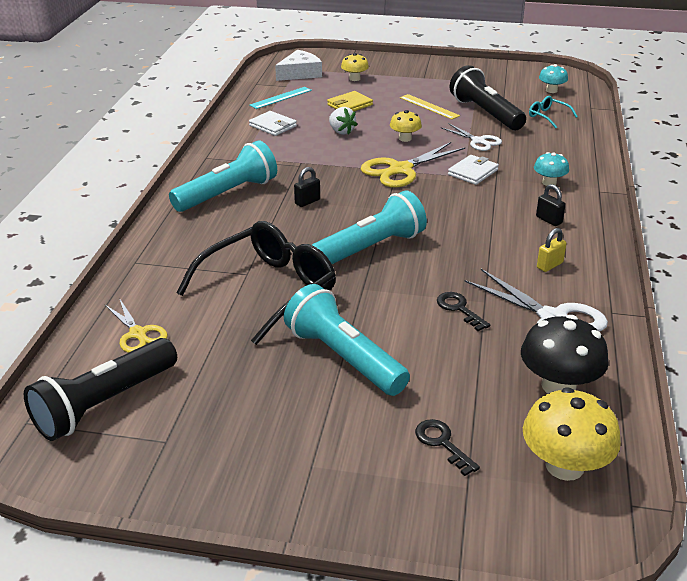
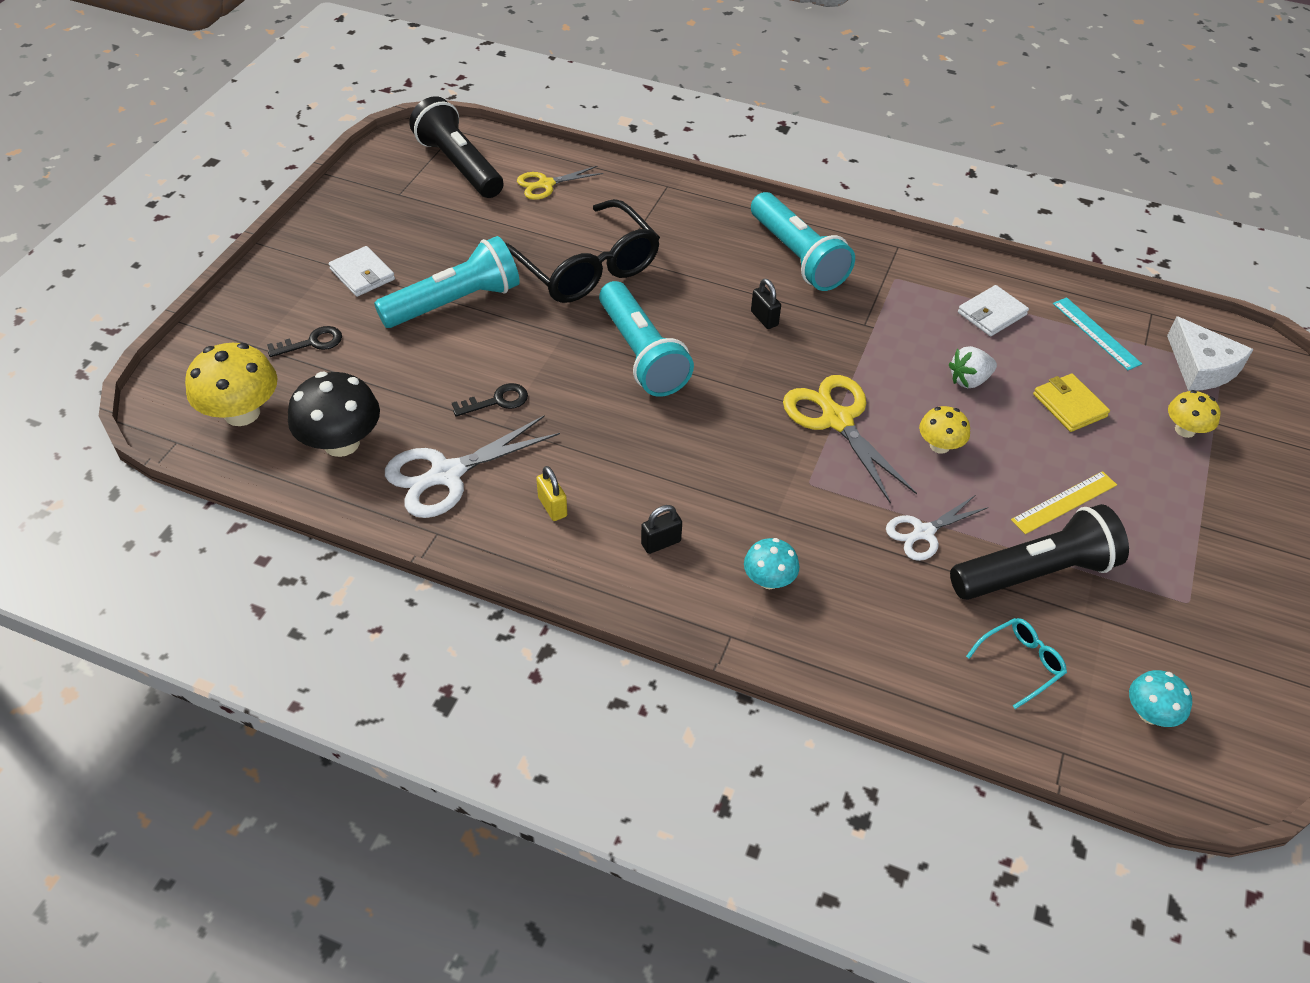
camera: 100 degrees right, 15 degrees up
(473, 172) = (817, 497): white wallet -> white wallet (362, 274)

